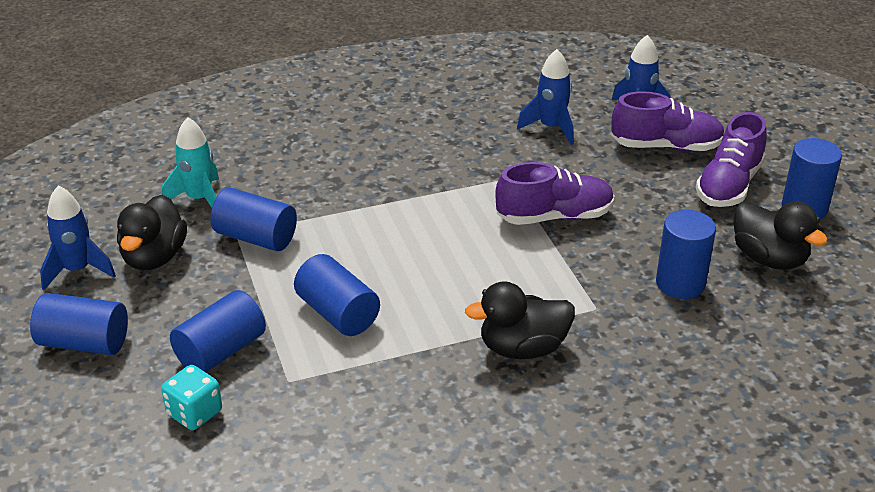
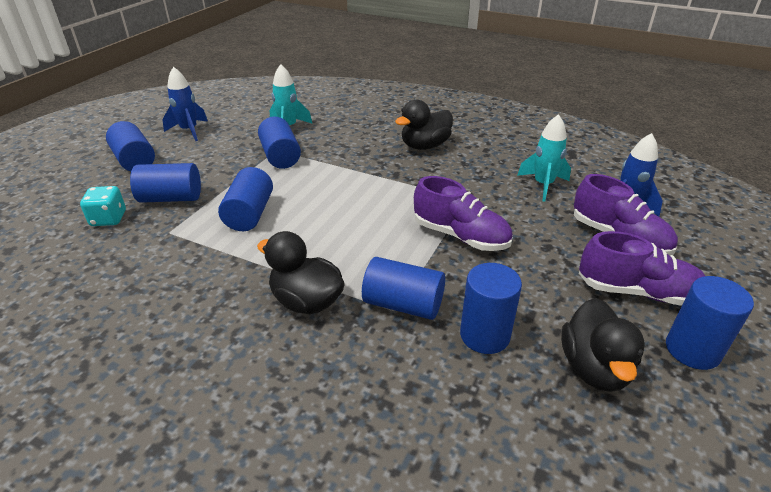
camera: 45 degrees right, 0 degrees up
(154, 257) = (225, 142): black duck -> black duck (425, 146)
(551, 128) = (543, 185): blue rocket -> turquoise rocket
(596, 300) = (403, 304): none -> blue cylinder
(729, 185) = (637, 291): purple shoe -> purple shoe turned 150 degrees counterclockwise

